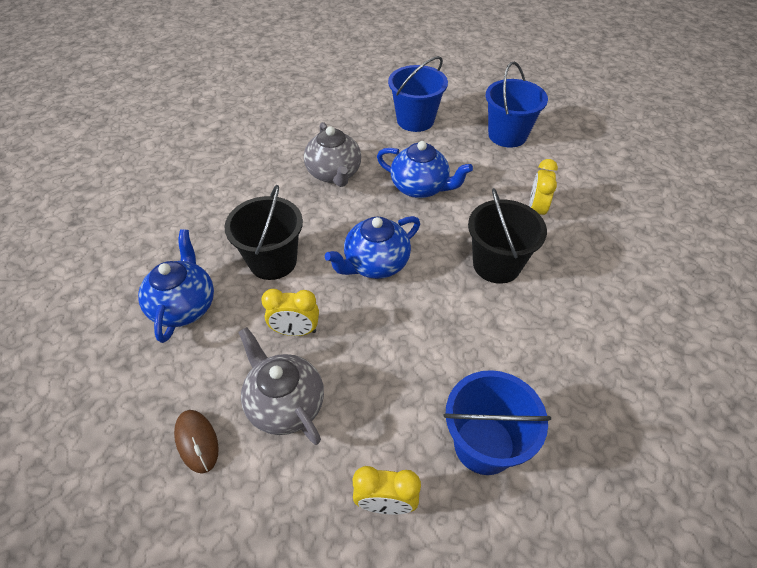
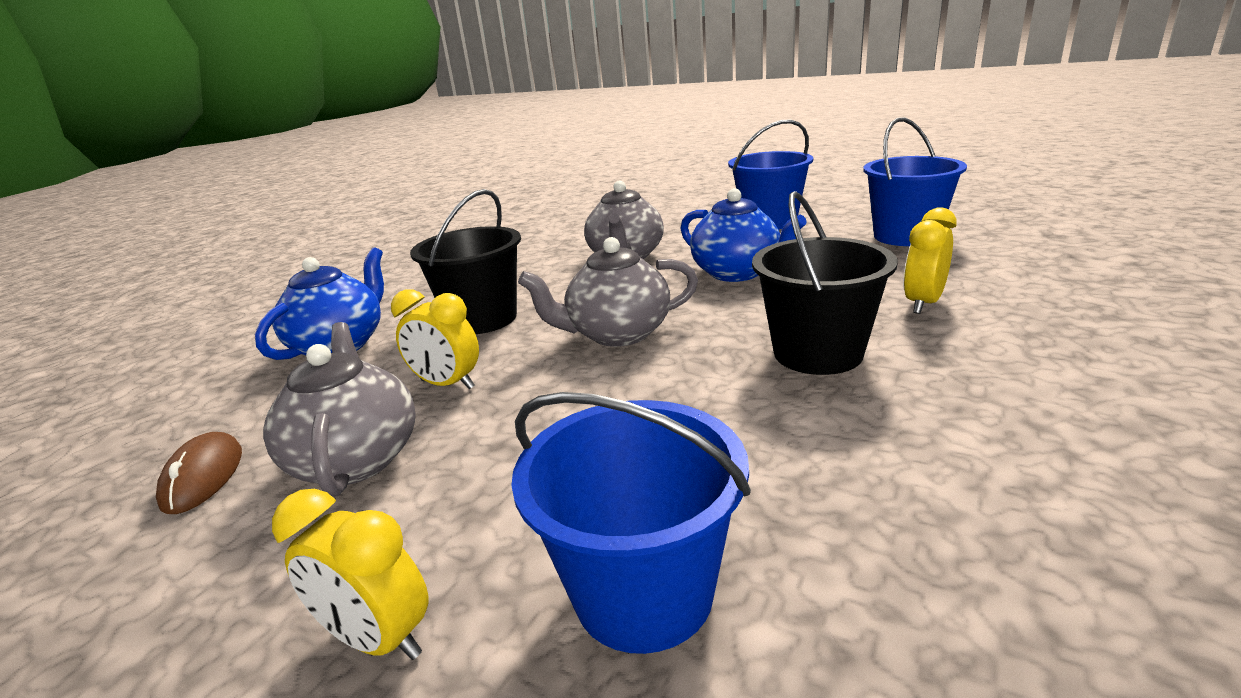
camera: 25 degrees right, 25 degrees down
(375, 264) = (617, 334): blue teapot -> grey teapot

